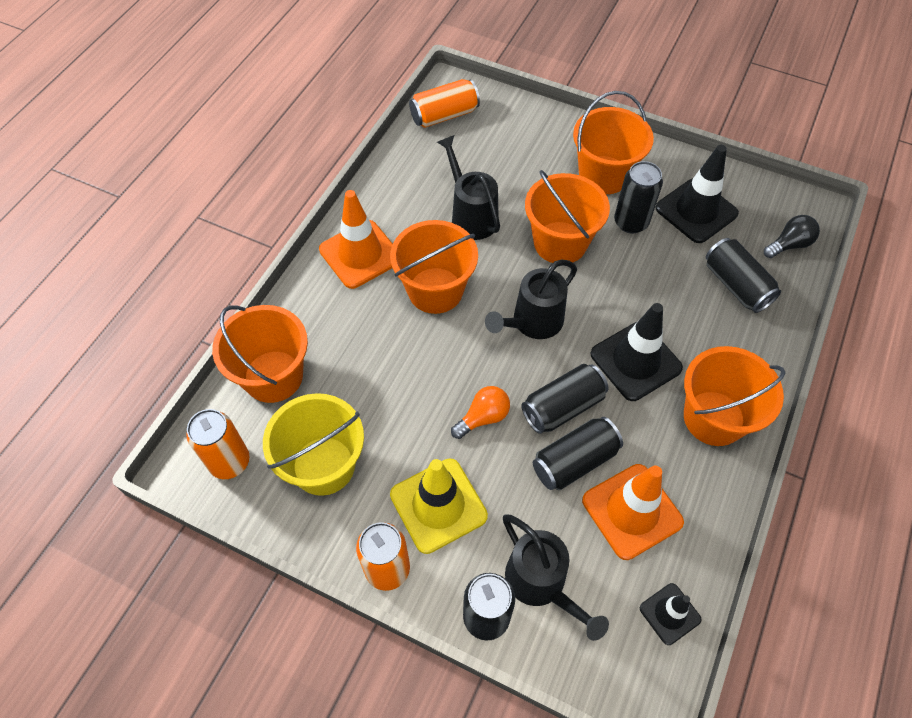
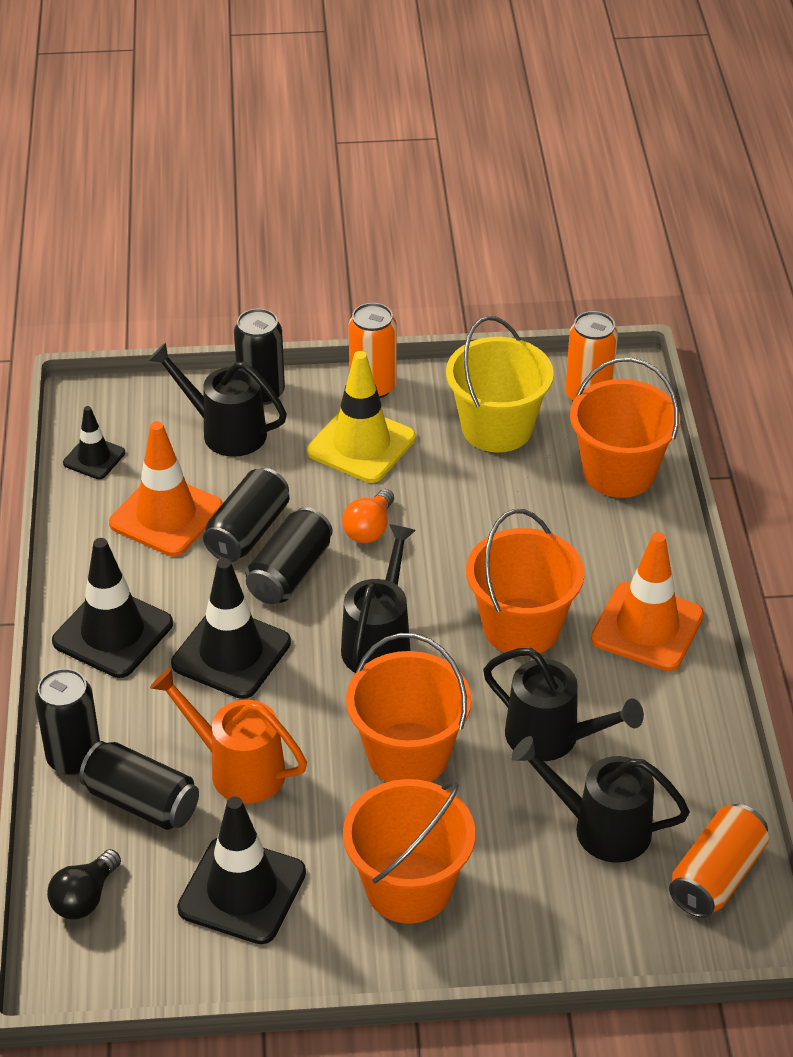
camera: 150 degrees right, 15 degrees down
(483, 160) = (600, 828): none -> black watering can
(631, 222) = (328, 828): black can -> black can (74, 758)
(668, 280) = (237, 768): none -> orange watering can
(713, 418) = (113, 633): orange bucket -> black traffic cone

